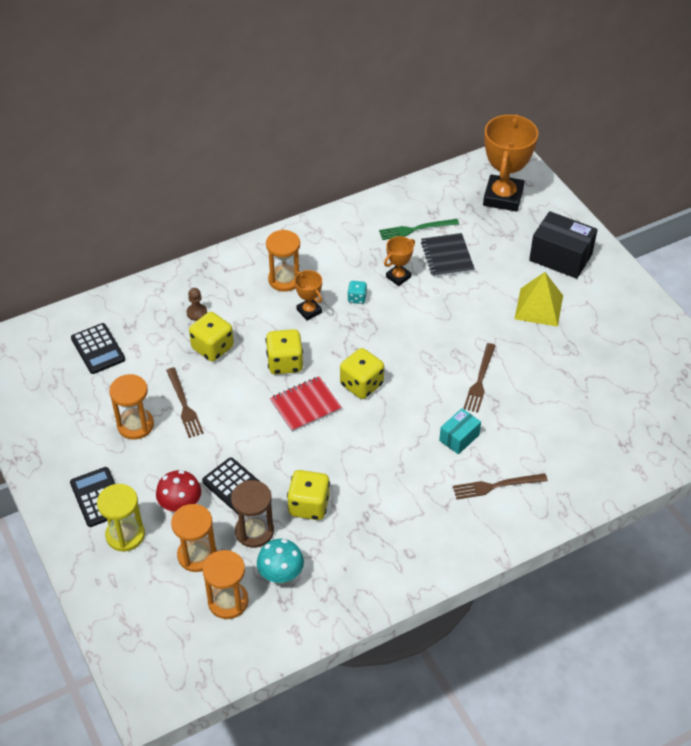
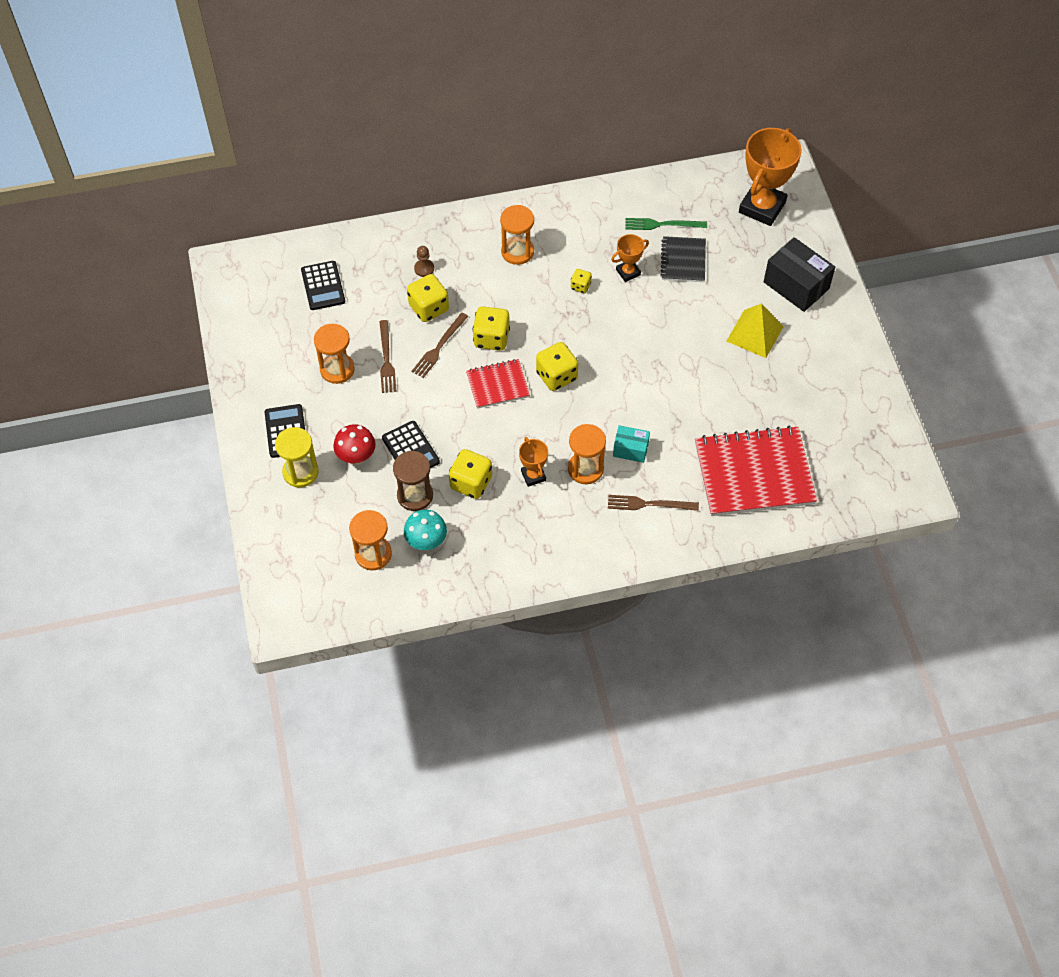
camera: 15 degrees right, 10 degrees up
(197, 555) = (358, 506): orange hourglass -> orange hourglass (585, 469)
(309, 311) = (530, 290): orange trophy -> orange trophy (533, 476)
(357, 298) = (580, 286): turquoise dice -> yellow dice
(459, 438) = (630, 449): turquoise box -> turquoise box turned 45 degrees clockwise
(480, 380) = (670, 396): brown fork -> brown fork (439, 347)
(587, 434) = (754, 473): none -> red notebook

